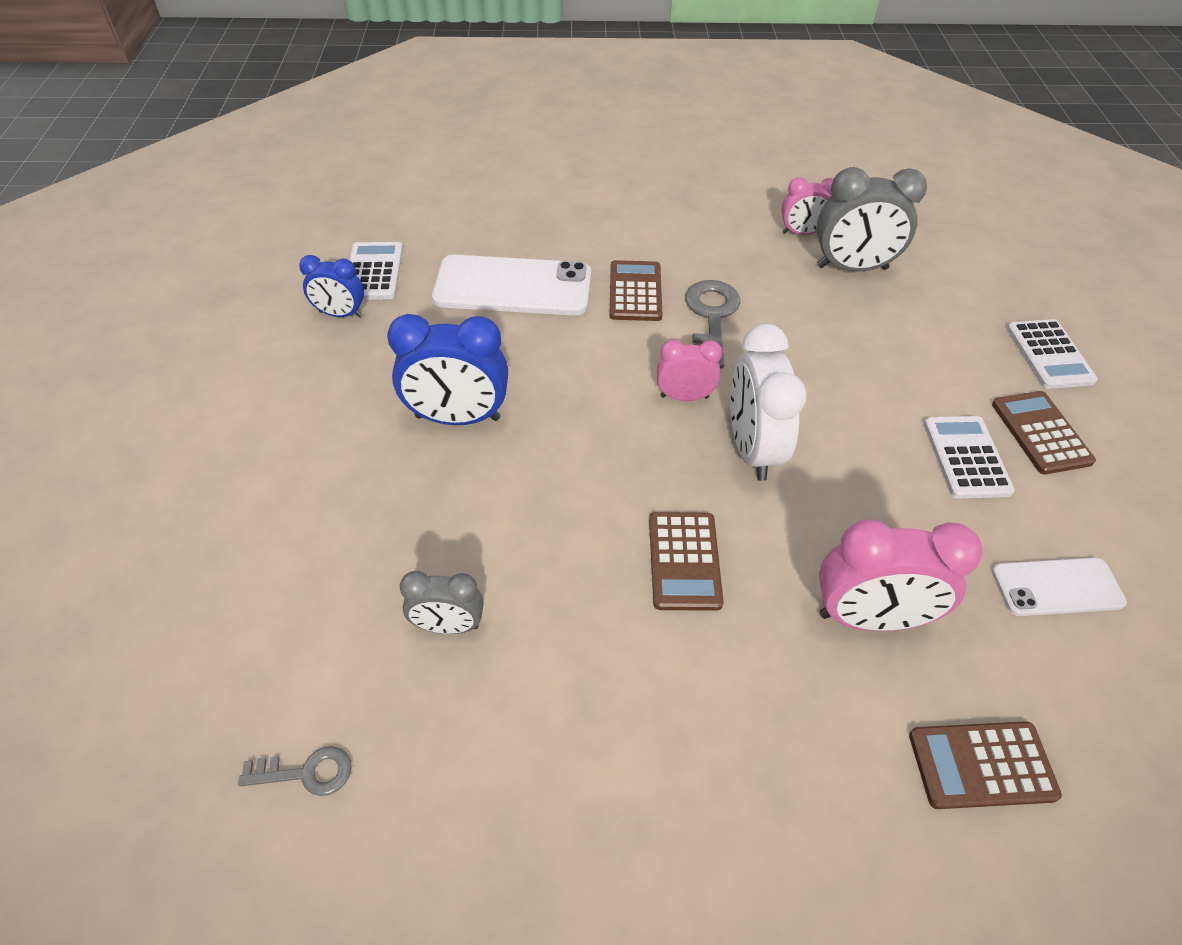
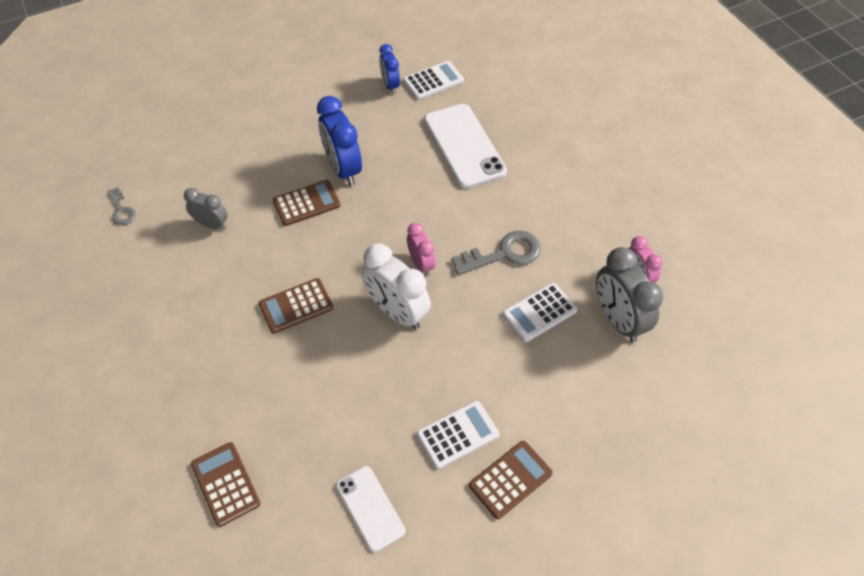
camera: 65 degrees right, 5 degrees up
(448, 626) = (212, 224): grey clock -> grey clock turned 135 degrees clockwise
(635, 292) = (501, 206): brown calculator -> brown calculator (306, 203)
(752, 449) = (397, 312): white clock -> white clock turned 105 degrees counterclockwise
(869, 617) = (298, 406): pink clock -> none
(1049, 355) = (604, 474): white calculator -> white calculator (539, 312)

